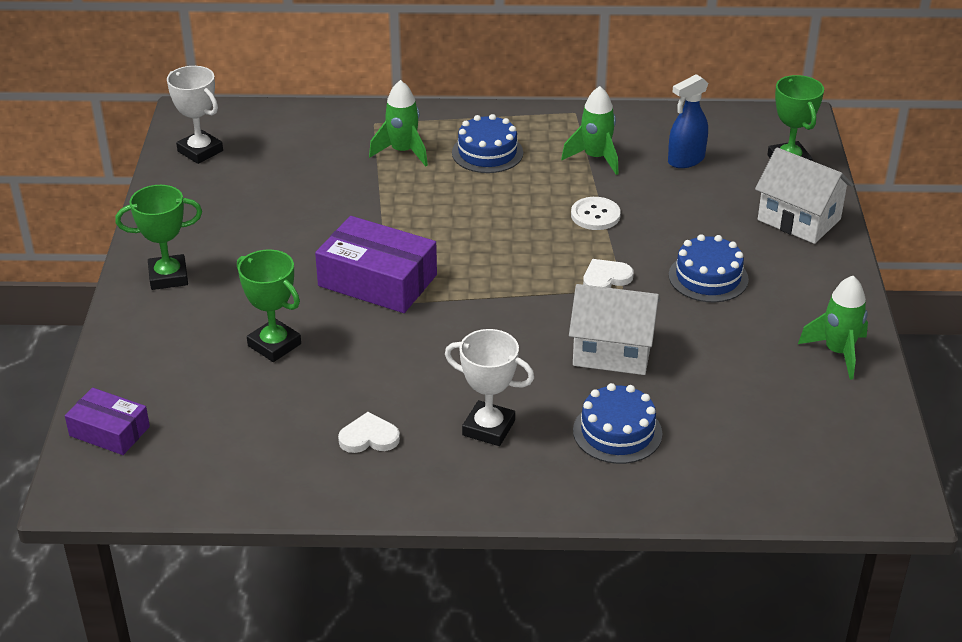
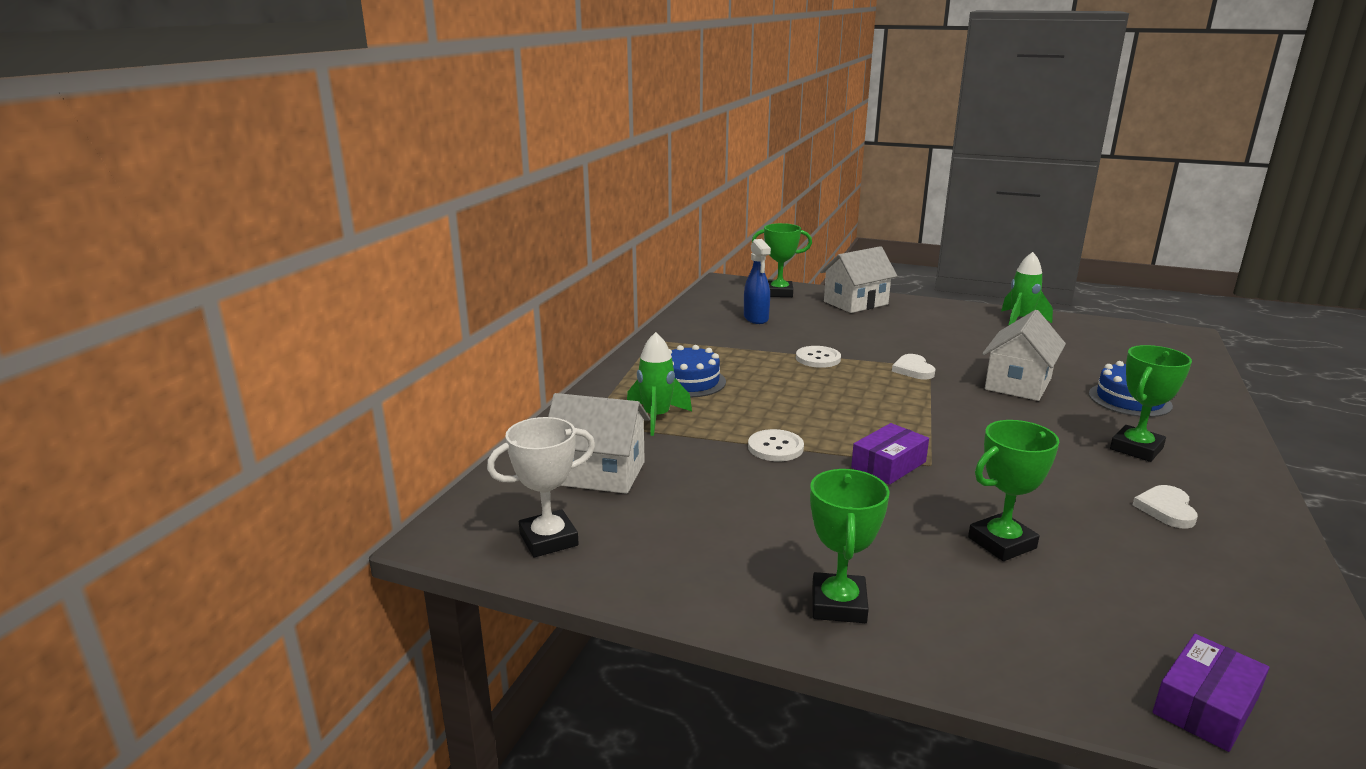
camera: 70 degrees left, 15 degrees down
(296, 148) = (599, 473): none -> white house
(377, 280) = (888, 465): purple box -> purple box, size x0.59
(379, 219) = (775, 447): none -> white button
(488, 428) = (1136, 448): white trophy -> green trophy
(595, 158) = (731, 345): green rocket -> none
(708, 277) = (921, 338): blue cake -> none

